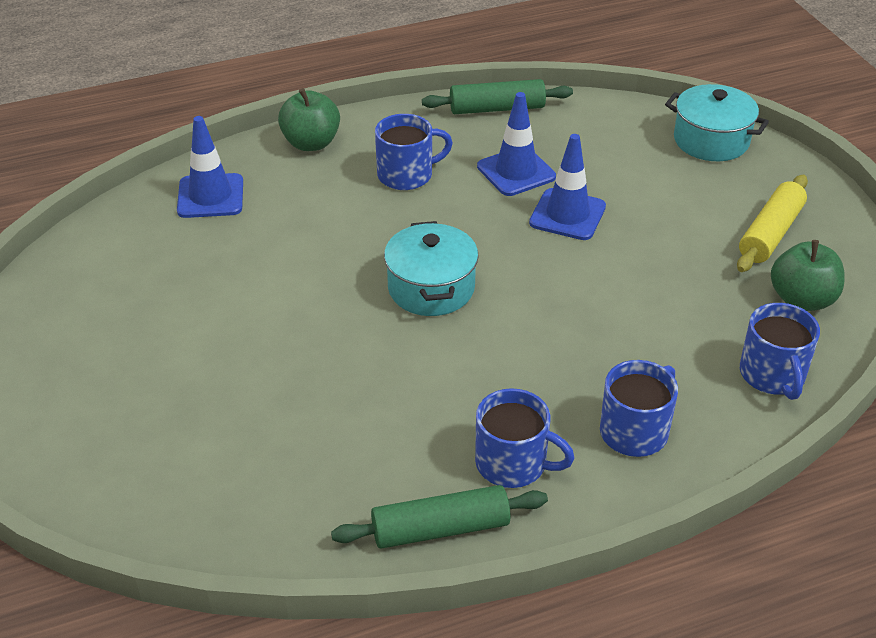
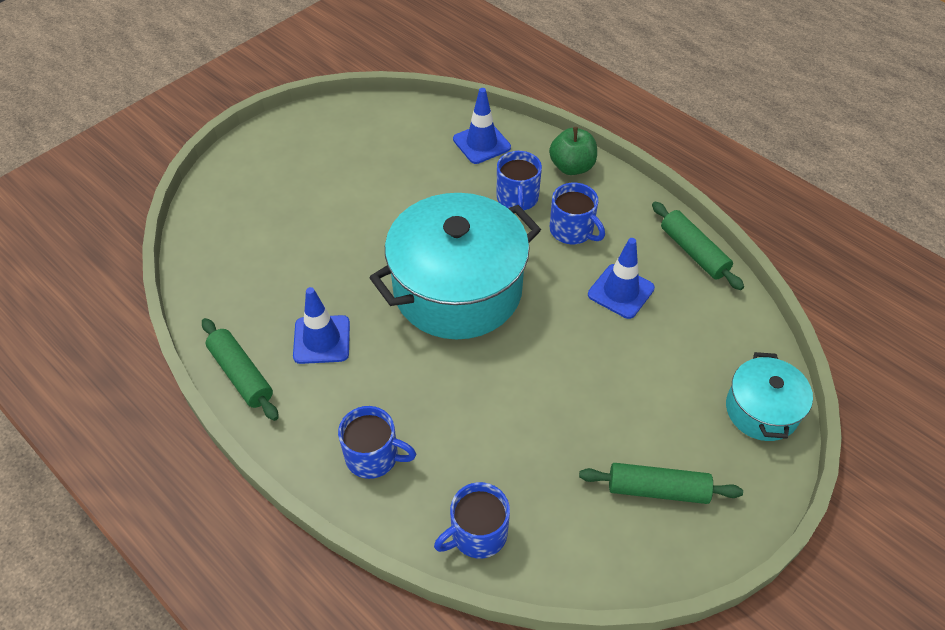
camera: 65 degrees right, 10 degrees up
(431, 288) = (457, 289): turquoise pot -> turquoise pot, size x1.95
(513, 463) = (311, 394): blue mug -> blue mug (517, 198)
(567, 215) = (589, 340): blue traffic cone -> blue traffic cone (322, 340)
(770, 233) = (657, 489): yellow rolling pin -> green rolling pin
(802, 300) = (582, 534): green apple -> none

